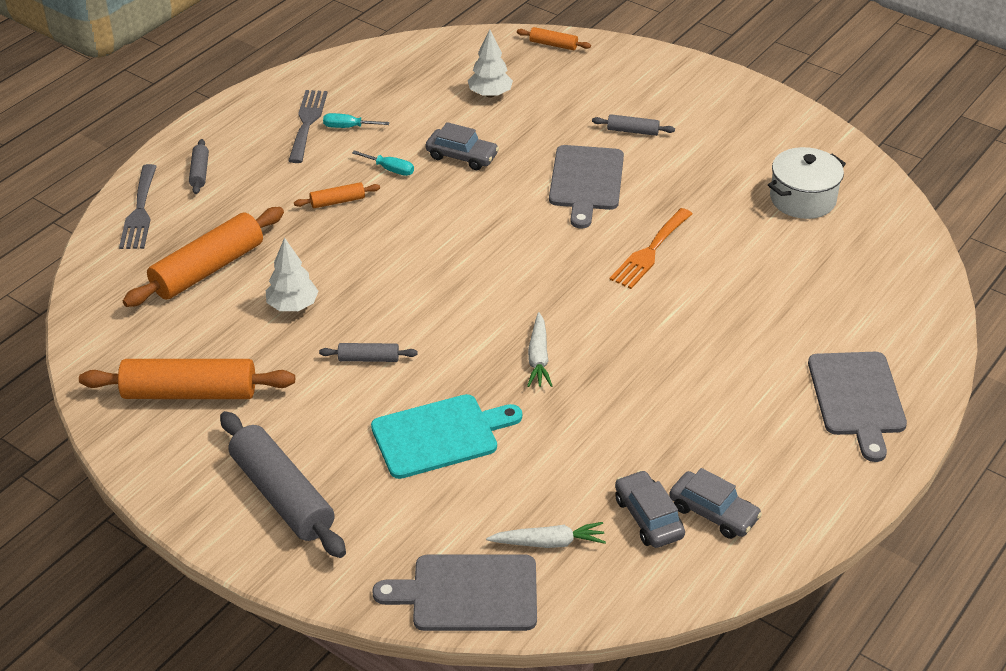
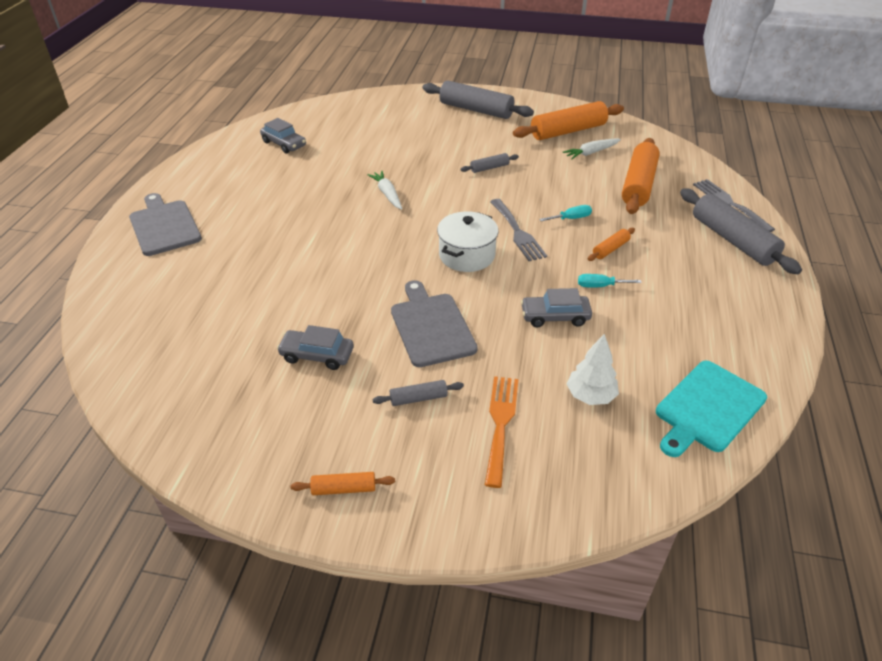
camera: 155 degrees right, 0 degrees up
(199, 172) = (732, 240): grey rolling pin -> grey rolling pin, size x2.13
(293, 306) = (562, 180): white tree -> none
(307, 122) = (713, 306): grey fork -> grey fork (518, 232)
(348, 127) = (676, 313): turquoise screwdriver -> turquoise screwdriver (571, 218)
(440, 435) = (418, 147): turquoise cutting board -> turquoise cutting board (707, 408)
(467, 593) = (360, 102): grey cutting board -> none
(548, 542) = (332, 124): white carrot -> white carrot (591, 153)
(553, 45) = (584, 502): orange rolling pin -> orange rolling pin (343, 489)
(650, 252) = (345, 281): orange fork -> orange fork (500, 423)
(713, 512) = (248, 153): grey car -> grey car (317, 355)
(802, 199) = (221, 372): white pot -> white pot (467, 255)

